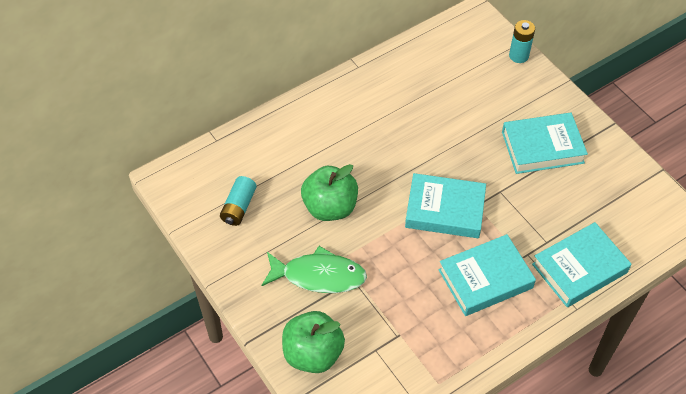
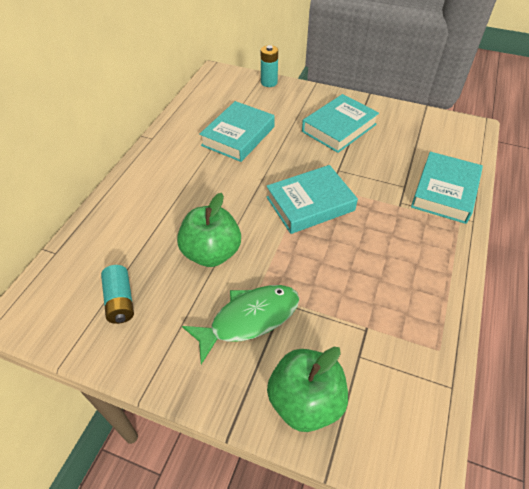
camera: 35 degrees left, 5 degrees down
(485, 279) = (389, 237): turquoise book -> turquoise book (238, 136)

